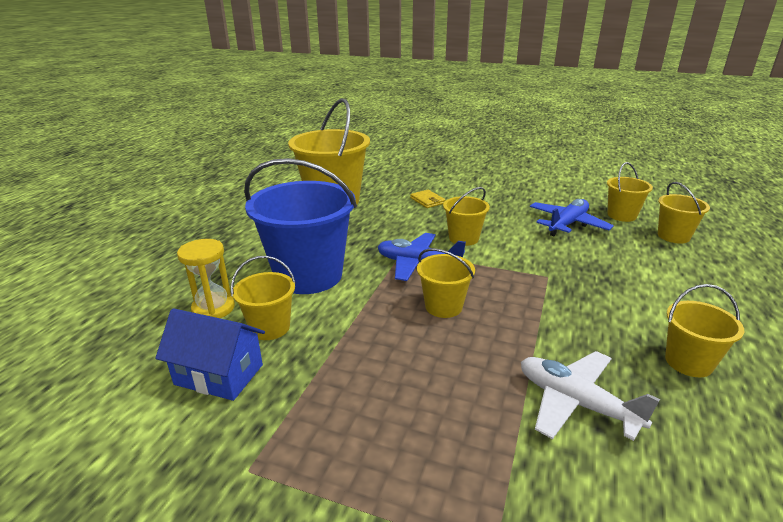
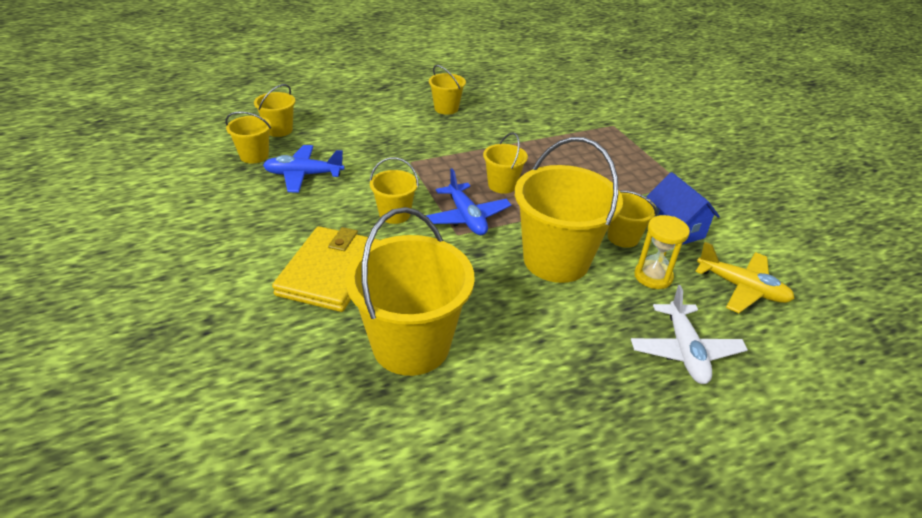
camera: 135 degrees left, 10 degrees up
(112, 347) = (742, 288): none -> yellow plane
(308, 275) = (556, 260): blue bucket -> yellow bucket
(427, 201) = (330, 272): yellow wallet -> yellow wallet, size x2.38
(575, 403) = (519, 127): white plane -> white plane (684, 351)

